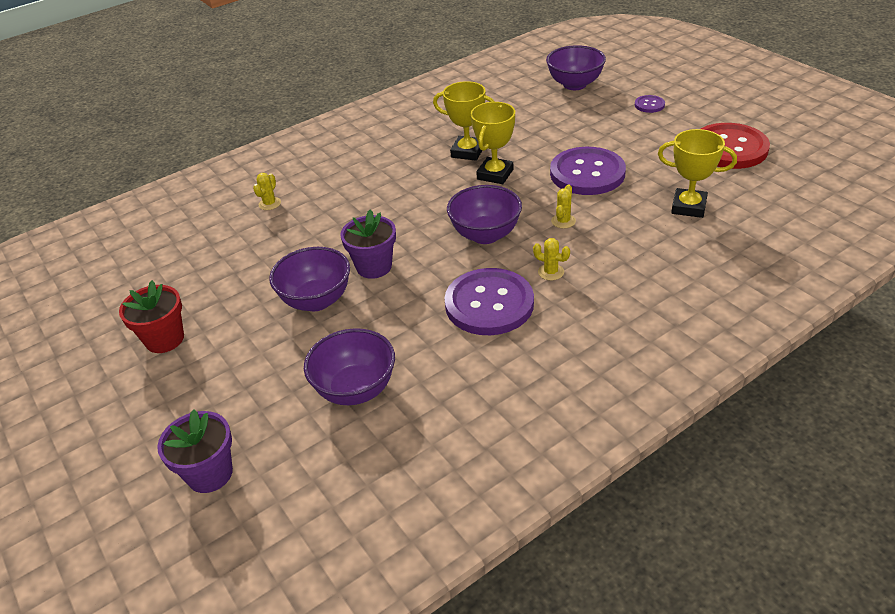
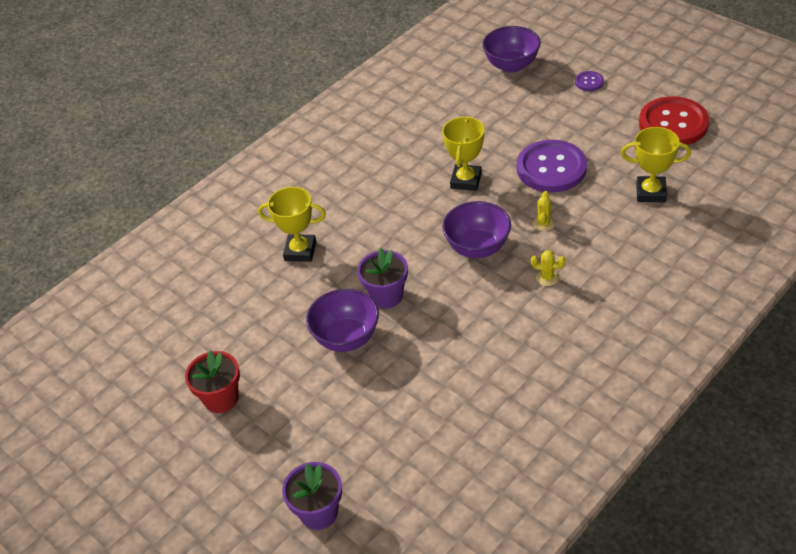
camera: 10 degrees left, 5 degrees up
(270, 204) = (259, 243): yellow cactus -> none
(355, 389) = (414, 417): purple bowl -> none
(467, 152) = (431, 158): yellow trophy -> yellow trophy (300, 251)
(489, 304) = (503, 317): purple button -> none

